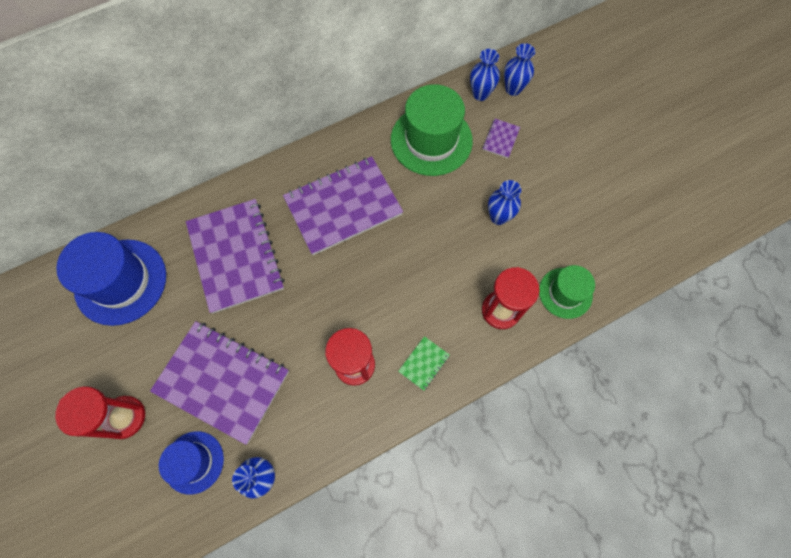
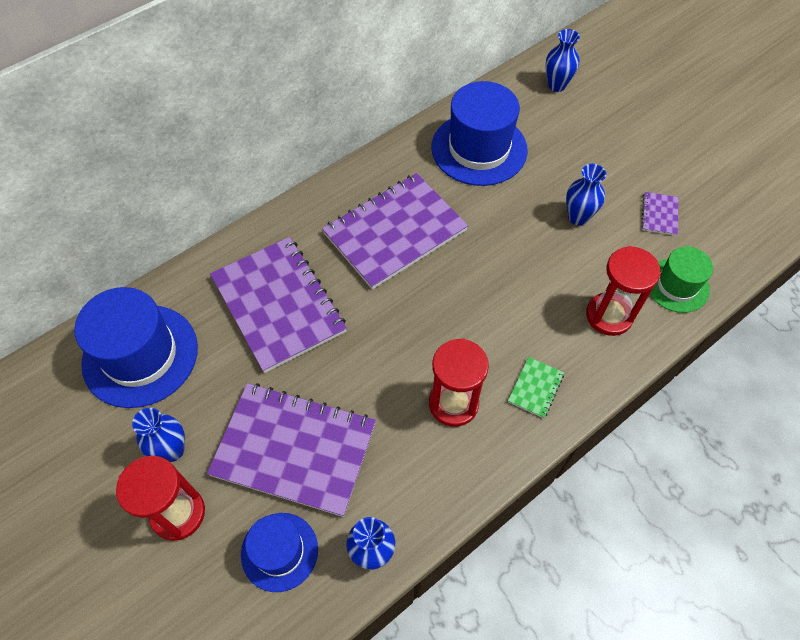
camera: 10 degrees left, 10 degrees down
(431, 140) = (479, 149): green hat -> blue hat
(480, 94) = (521, 95): blue vase -> blue vase (172, 450)
(500, 139) = (557, 137): purple notebook -> purple notebook (659, 214)

